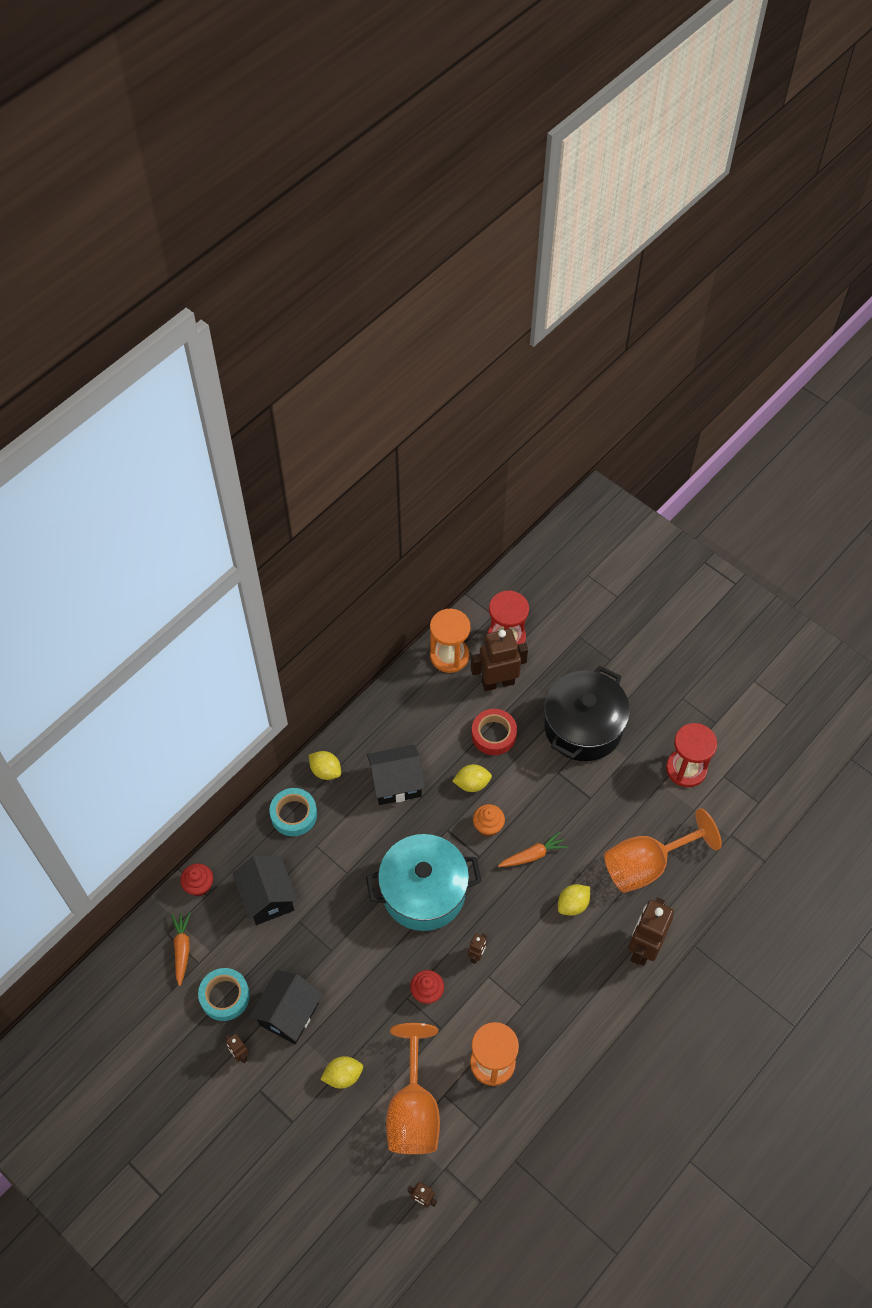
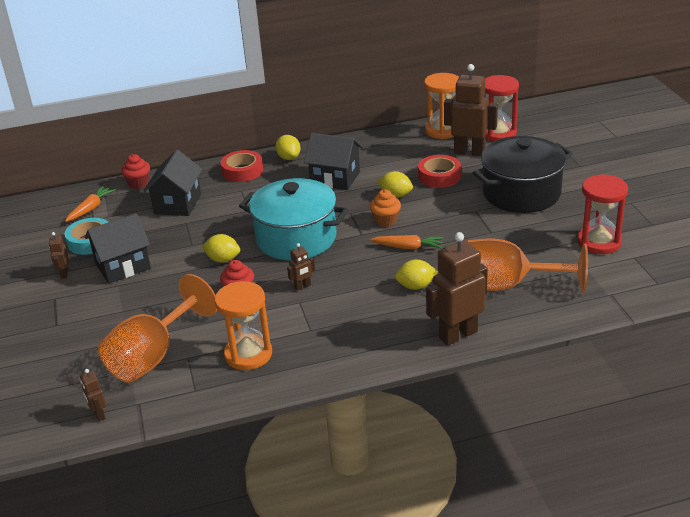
camera: 35 degrees right, 25 degrees down
(294, 814) = (242, 171): turquoise tape -> red tape
(343, 1076) = (122, 314): yellow lemon -> yellow lemon (223, 259)

